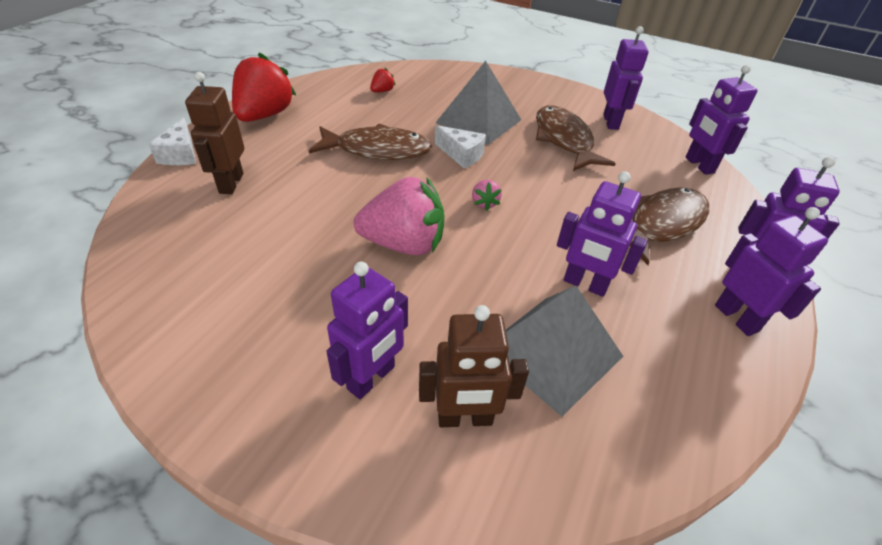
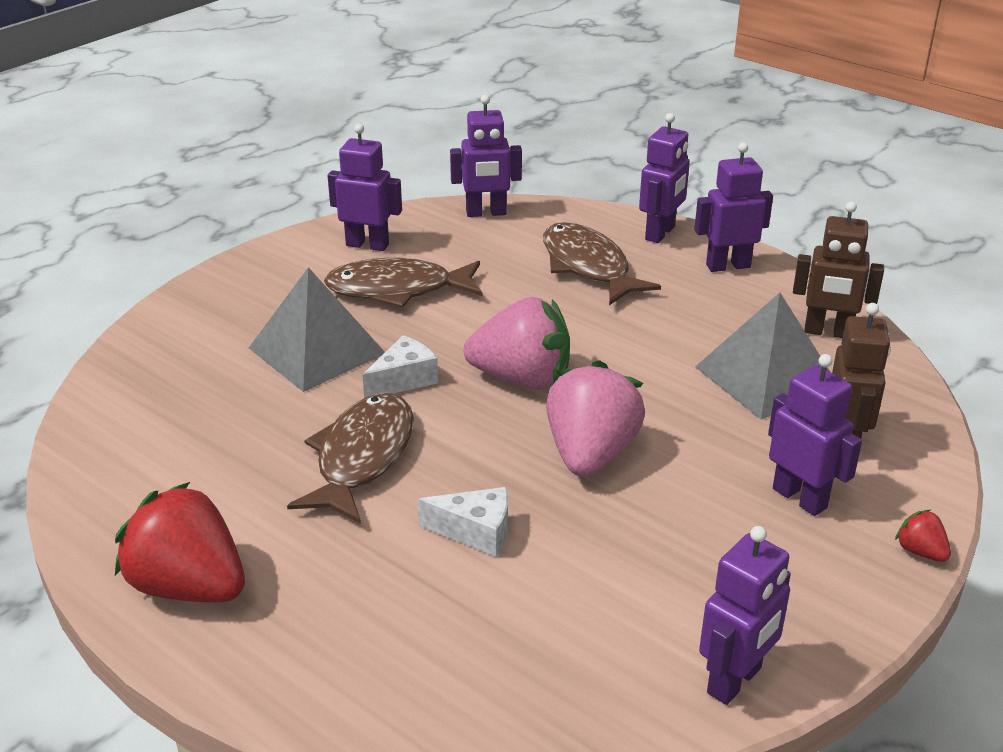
camera: 75 degrees left, 10 degrees down
(180, 154) = (289, 698): white cheese -> white cheese (476, 532)
(231, 183) = (406, 624): brown robot -> brown robot (827, 332)
(382, 91) = (170, 436): red strawberry -> red strawberry (920, 551)
(484, 203) = (522, 378): pink strawberry -> pink strawberry, size x2.33
(585, 284) = (676, 337): purple robot -> purple robot (735, 681)

